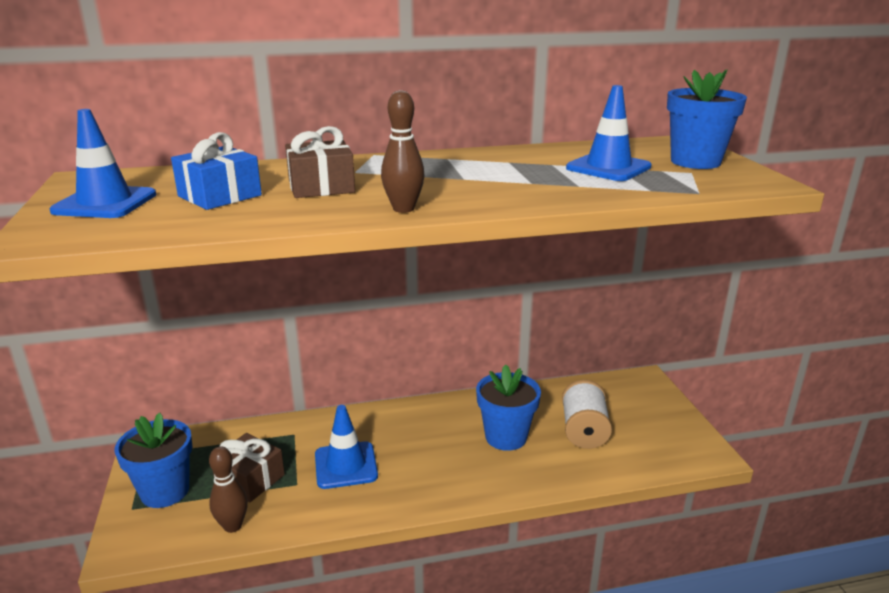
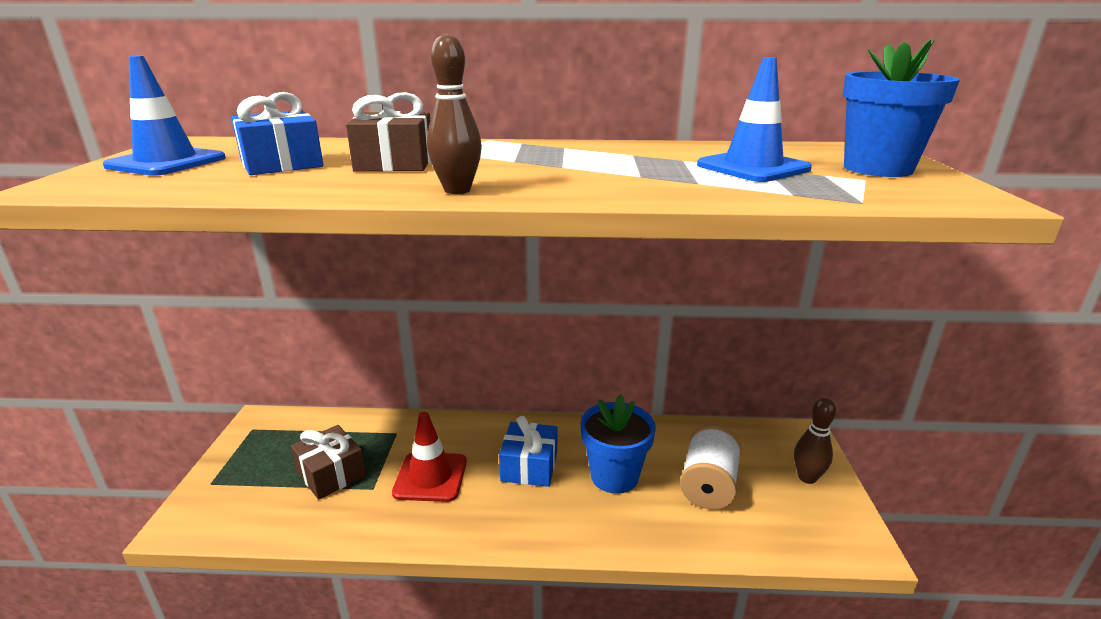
camera: 15 degrees right, 0 degrees up
(165, 491) = (248, 471): blue flower pot -> none
(232, 526) = (289, 522): brown bowling pin -> brown bowling pin (807, 477)
(346, 465) = (430, 477): blue traffic cone -> red traffic cone
(430, 441) = (529, 466): none -> blue gift

